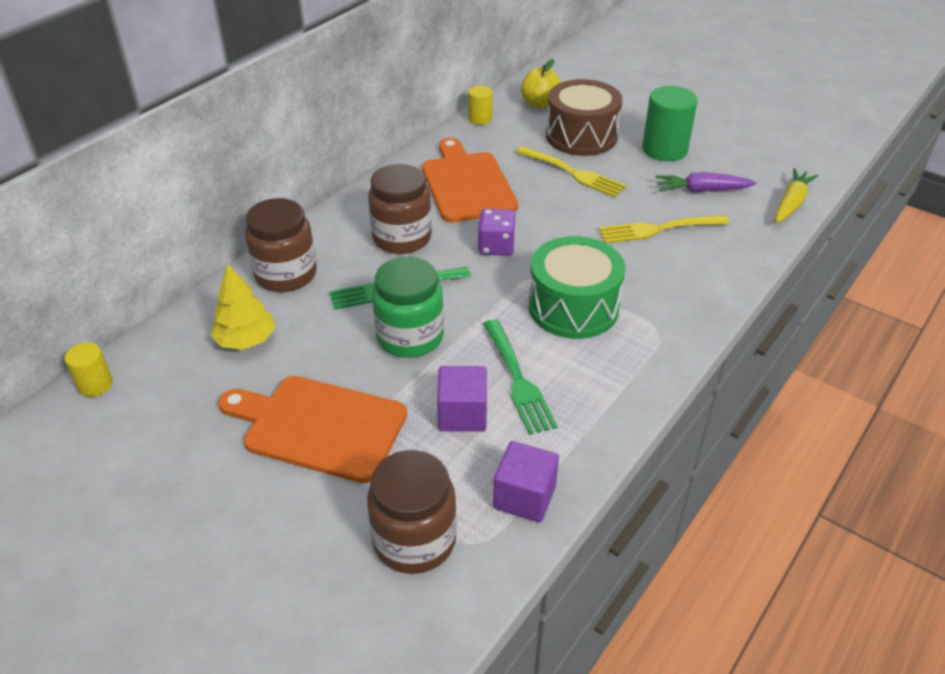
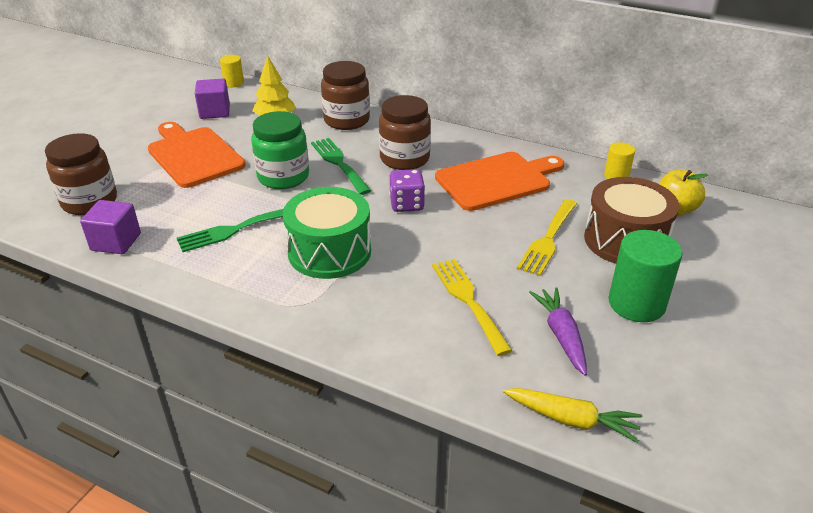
camera: 80 degrees right, 5 degrees down
(319, 426) = (193, 155): orange cutting board -> orange cutting board turned 45 degrees counterclockwise
(462, 414) = (200, 208): purple cube -> purple cube (215, 111)

